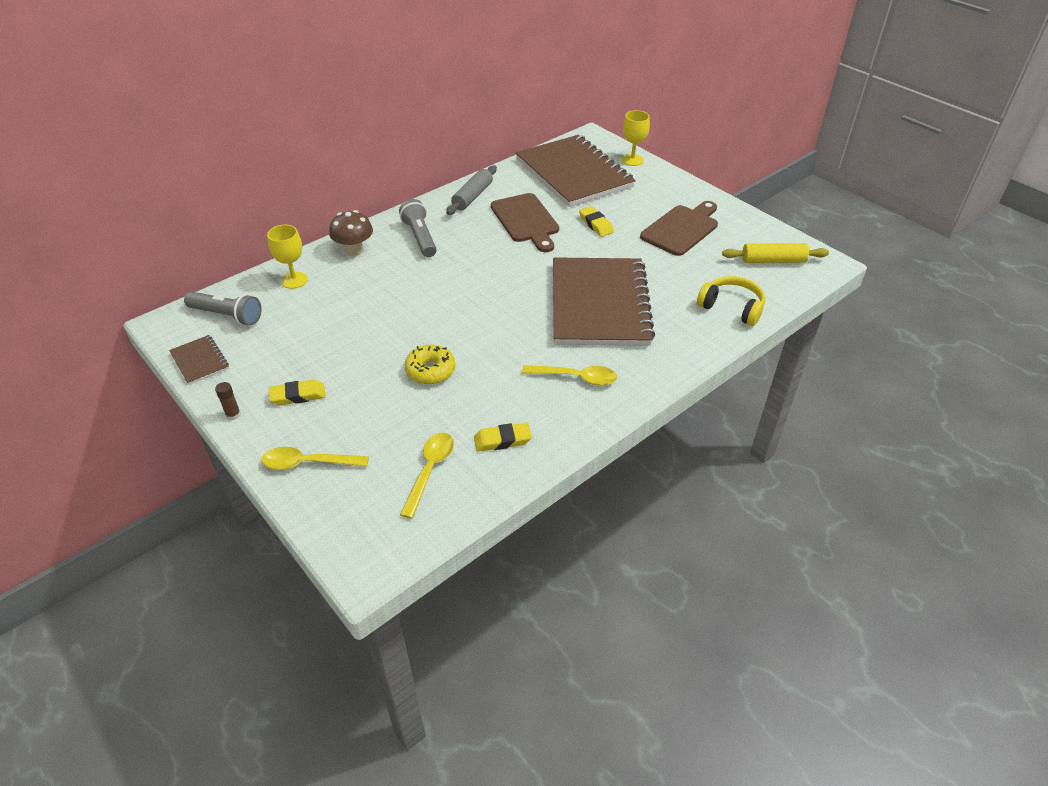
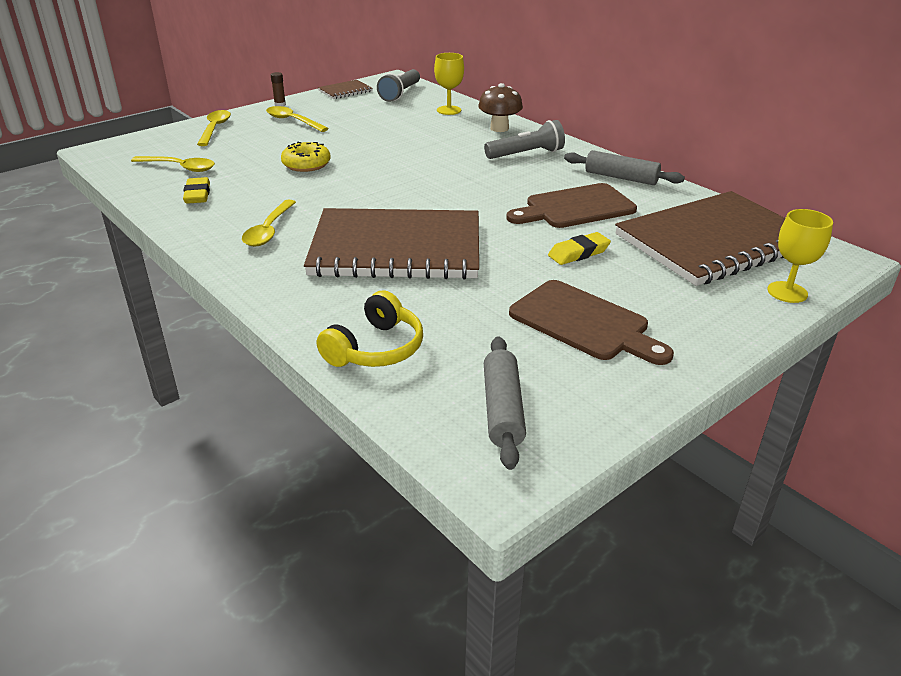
camera: 90 degrees right, 10 degrees down
(298, 396) = (292, 121): yellow eraser -> yellow spoon
(773, 260) = (503, 409): yellow rolling pin -> grey rolling pin

